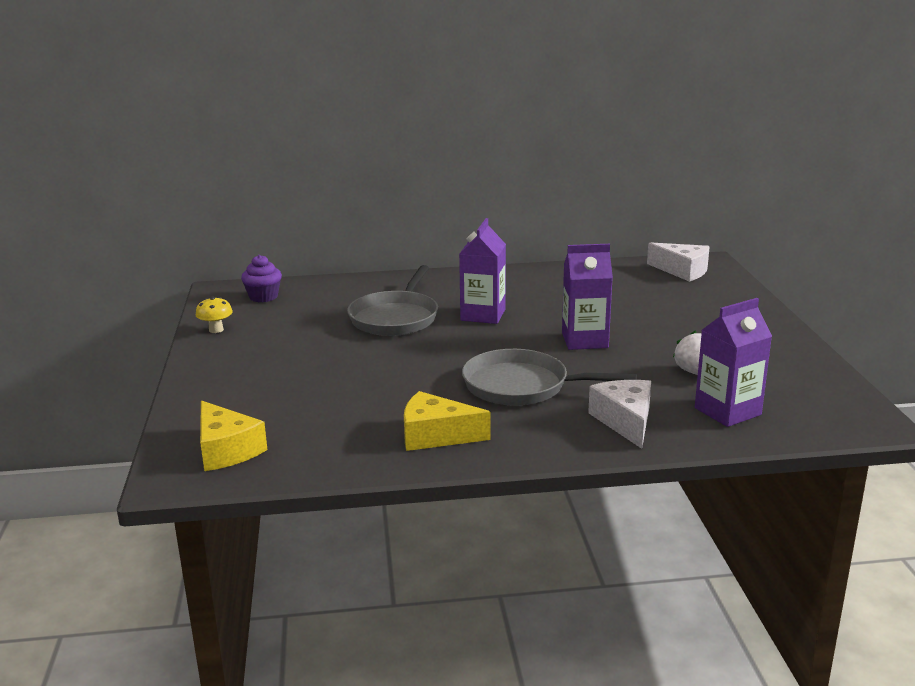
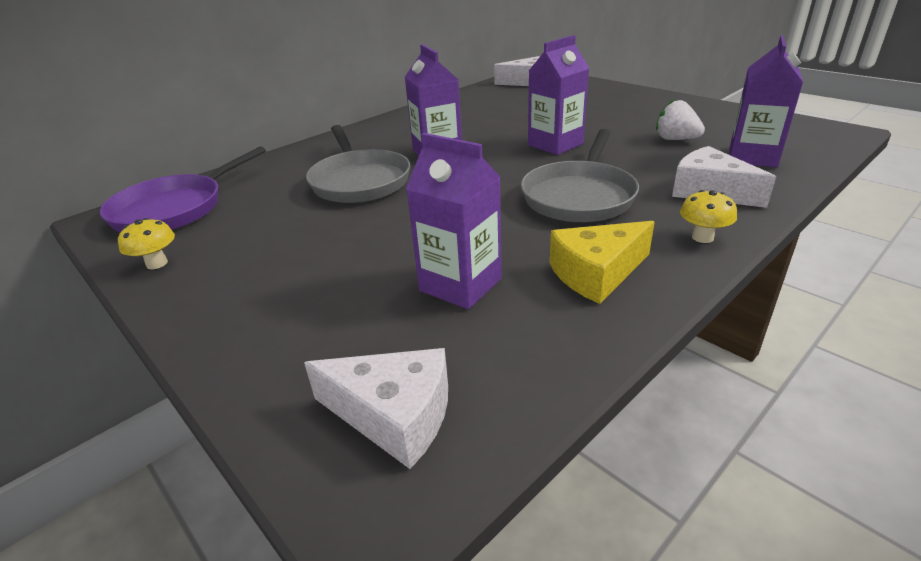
camera: 35 degrees left, 10 degrees up
(226, 450) = (394, 416): yellow cheese -> white cheese
(263, 297) = (174, 209): purple cupcake -> purple pan
(349, 408) = (460, 285): none -> purple carton
(522, 386) = (579, 196): grey pan -> grey pan turned 45 degrees counterclockwise
(547, 446) = (702, 237): none -> yellow mushroom

